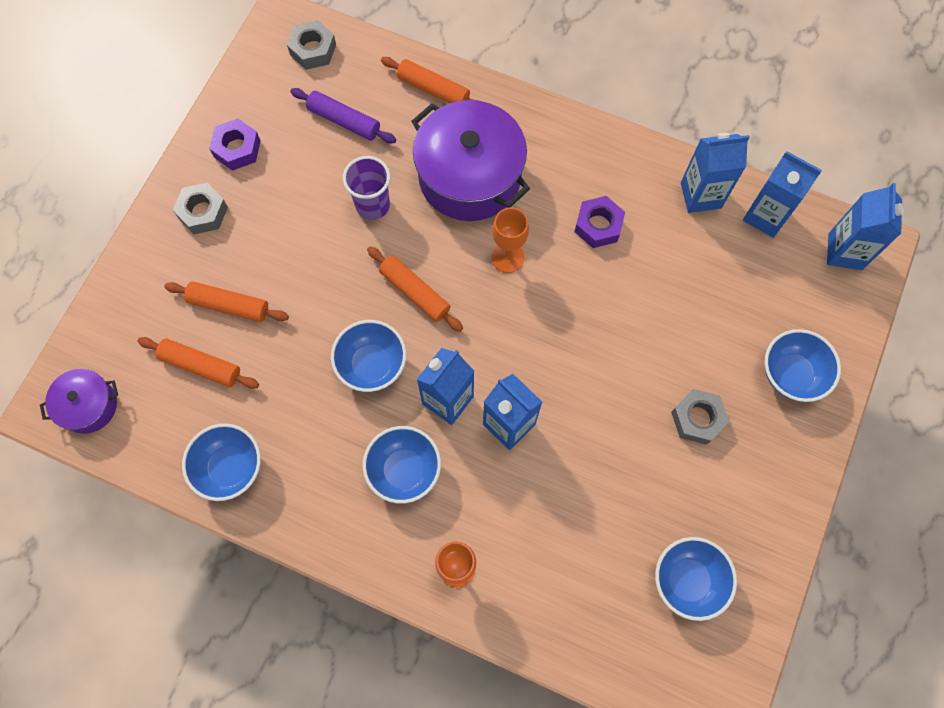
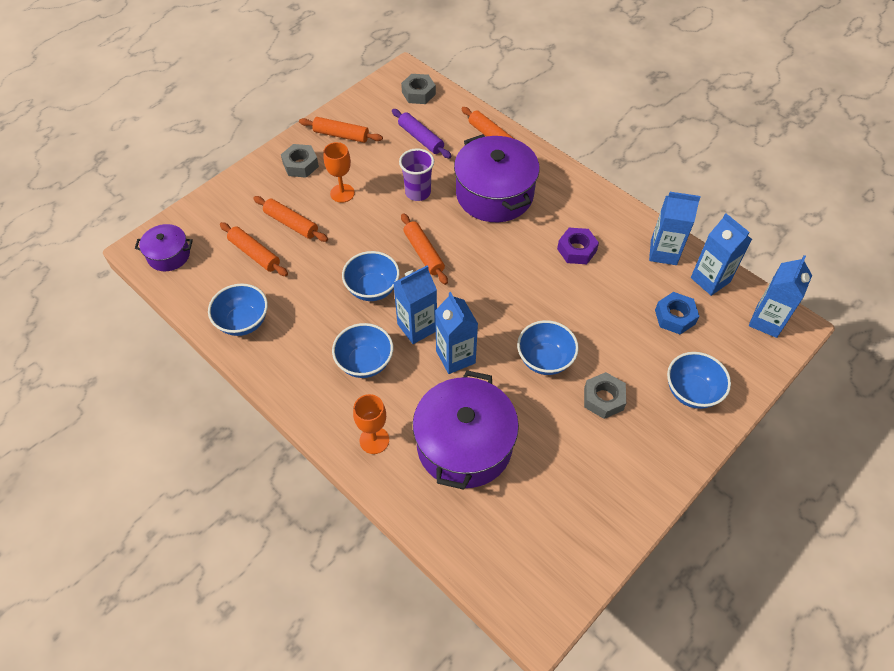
camera: 20 degrees right, 15 degrees down
(237, 148) = (341, 135): purple nut -> orange rolling pin
(507, 257) = (500, 251): orange goblet -> orange goblet (342, 193)
(562, 535) = (464, 445): none -> purple pot
(687, 580) = (551, 510): blue bowl -> blue bowl (545, 359)
(742, 281) = (675, 317): none -> blue nut

